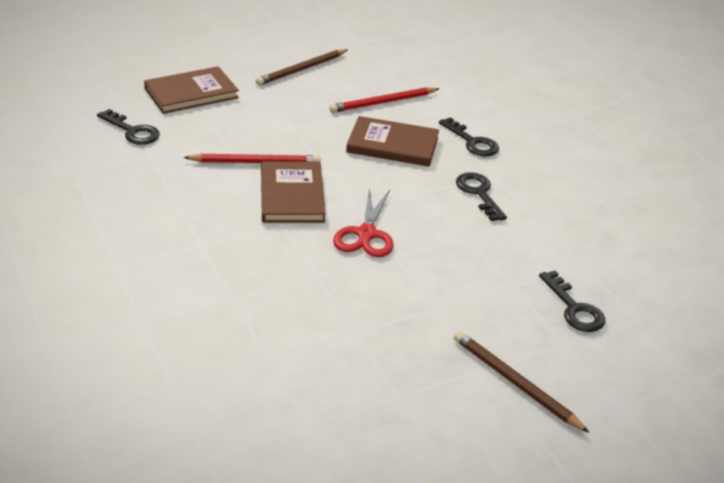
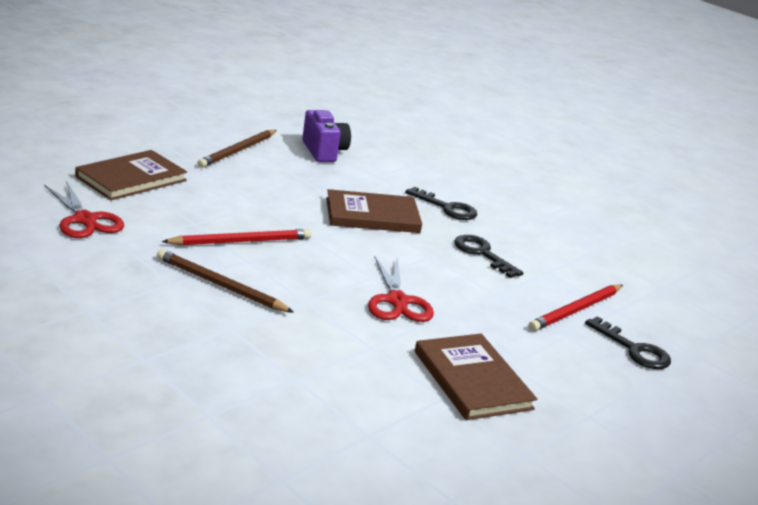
camera: 20 degrees left, 10 degrees down
(132, 131) = (85, 220): black key -> red scissors
(292, 195) = (299, 270): brown book -> brown book (472, 380)
(383, 74) = (324, 152): none -> purple camera
(383, 102) = (339, 177): red pencil -> red pencil (576, 310)
(515, 383) = (626, 426): brown pencil -> brown pencil (220, 285)

